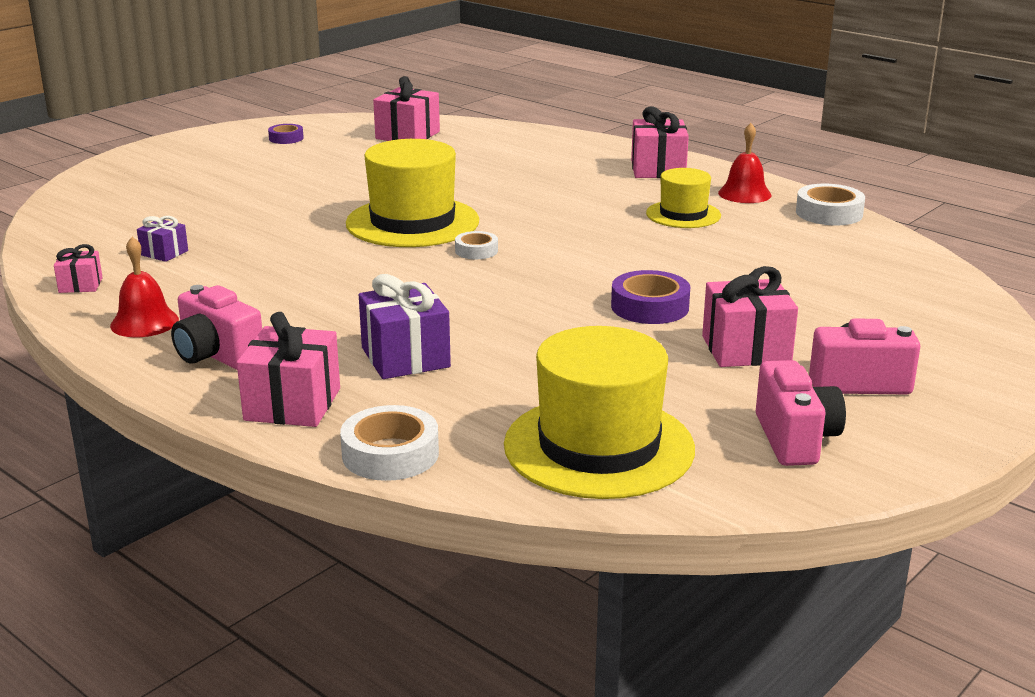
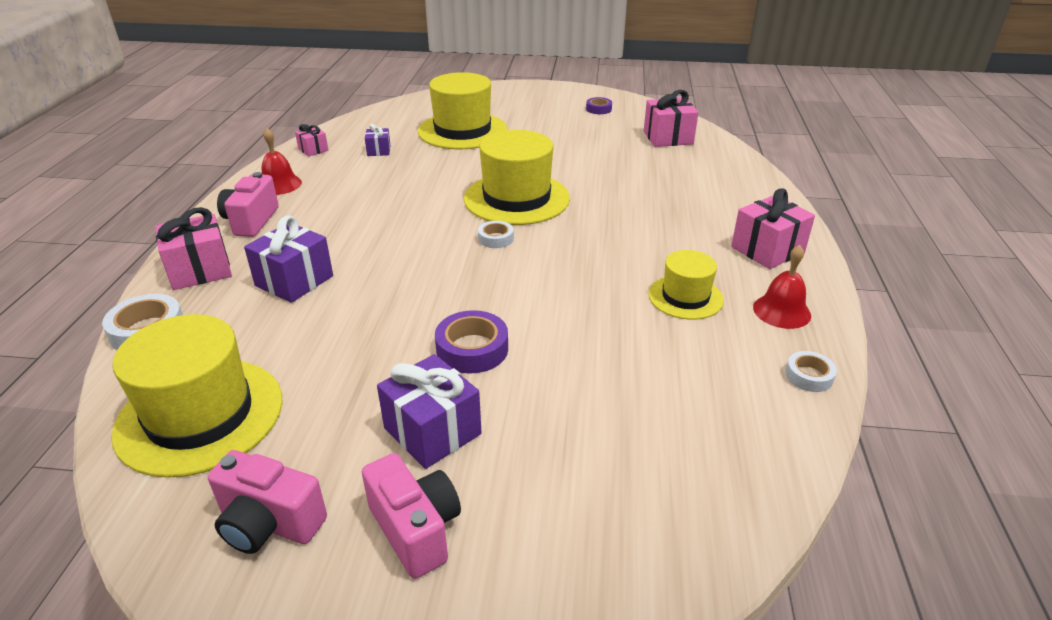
camera: 55 degrees right, 10 degrees up
(203, 203) = (462, 131): none -> yellow hat
(746, 349) = (432, 431): pink gift -> purple gift
(795, 439) = (269, 524): pink camera -> pink camera turned 60 degrees clockwise
(829, 213) = (809, 376): white tape -> white tape, size x0.61

